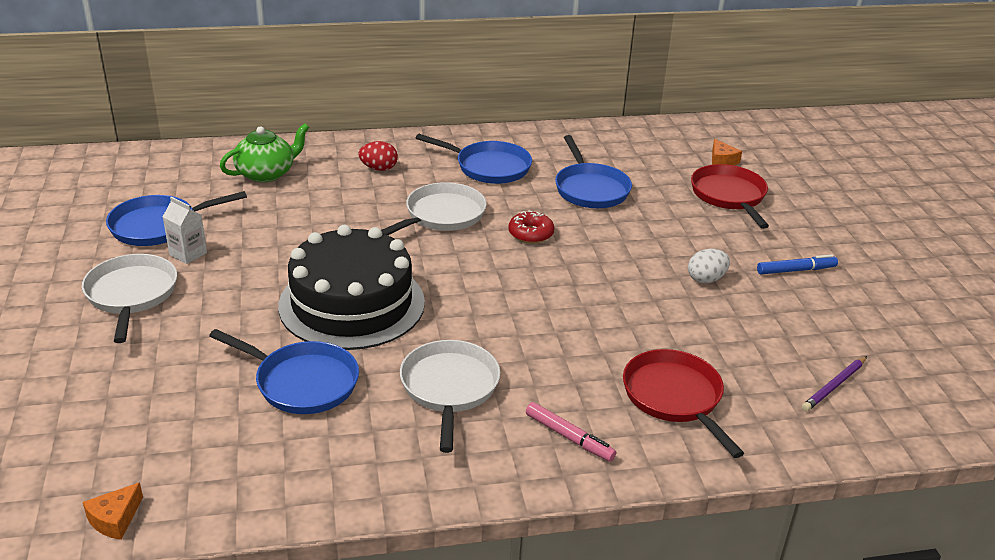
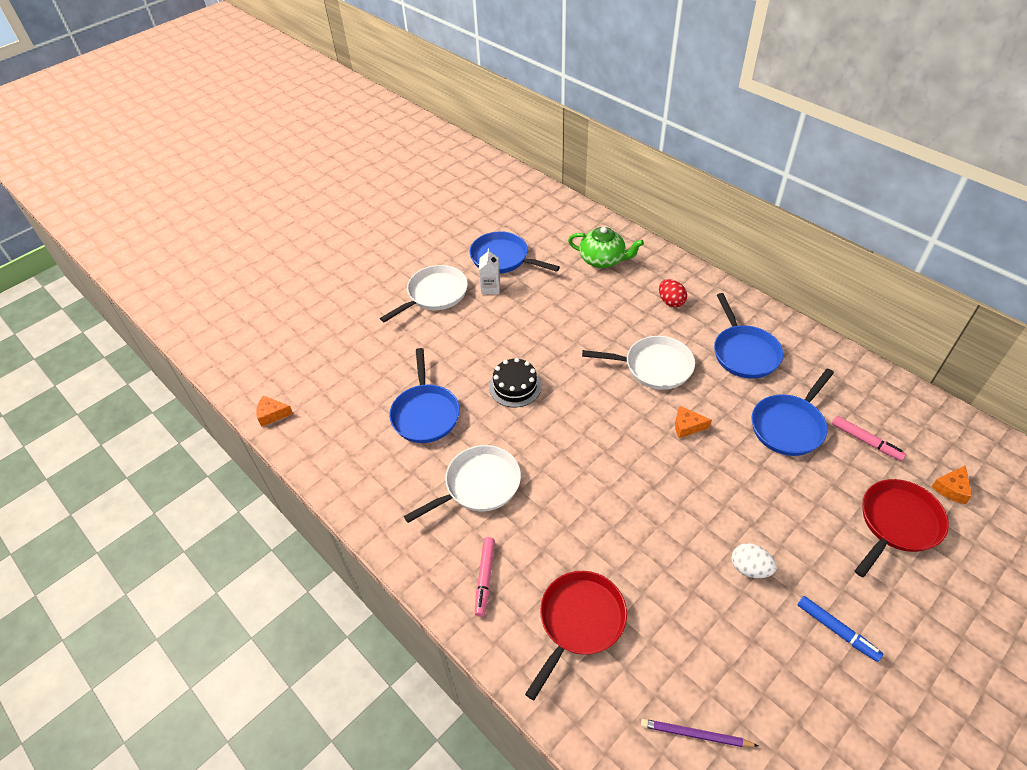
camera: 60 degrees right, 15 degrees up
(352, 304) = (515, 386): black cake -> black cake, size x0.48
(531, 234) = (687, 426): red donut -> orange cheese
(644, 167) = (866, 441): none -> pink marker

